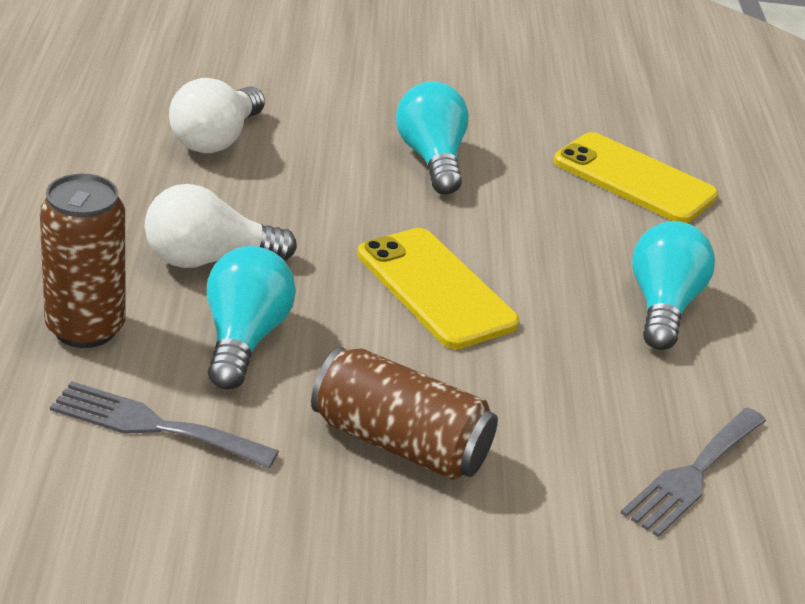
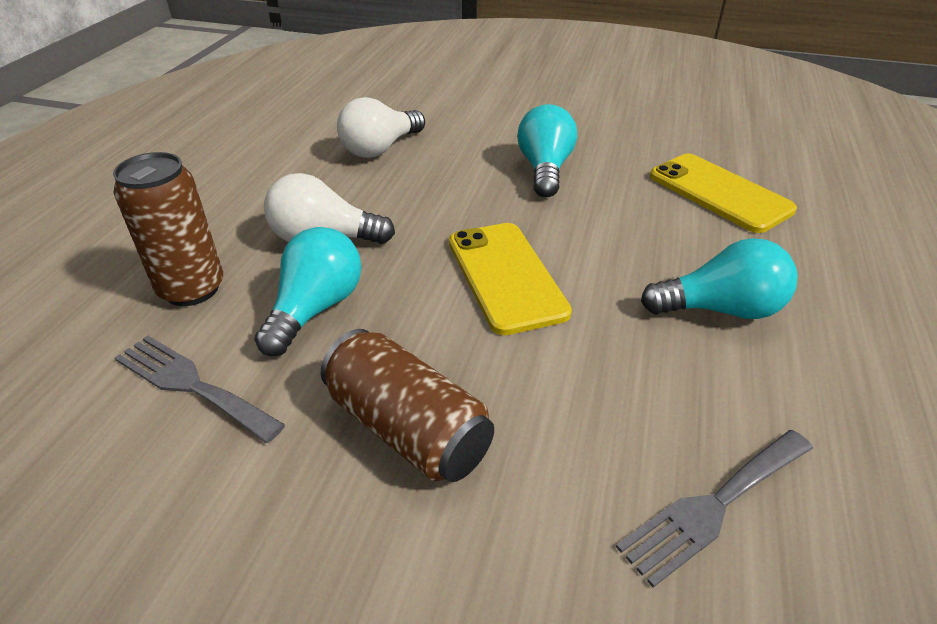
camera: 20 degrees right, 5 degrees up
(662, 306) = (720, 309): turquoise light bulb -> turquoise light bulb turned 60 degrees clockwise

